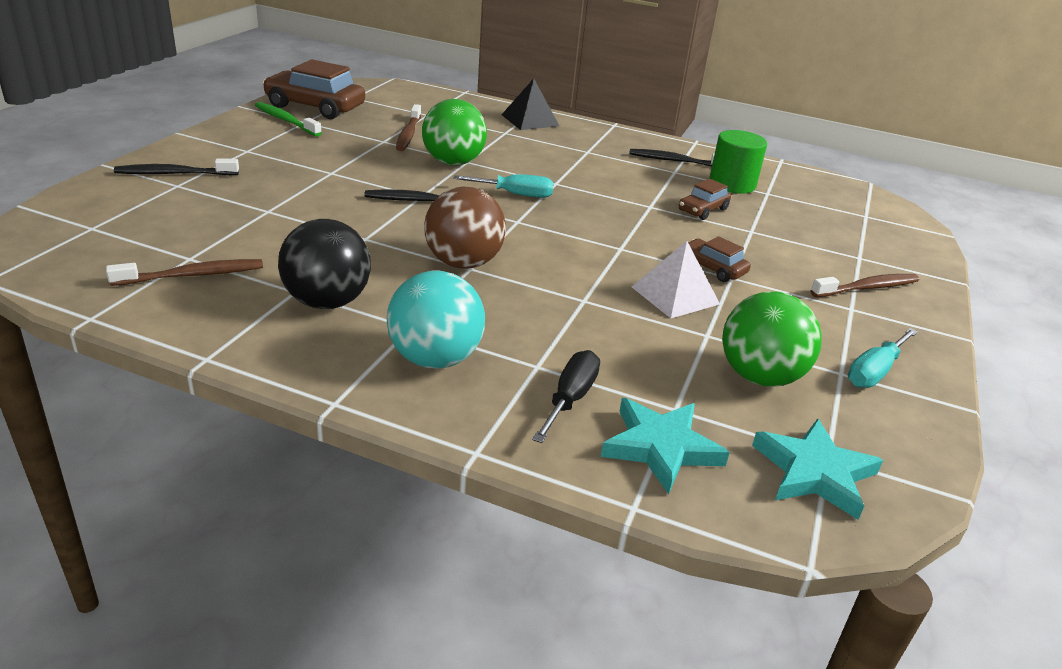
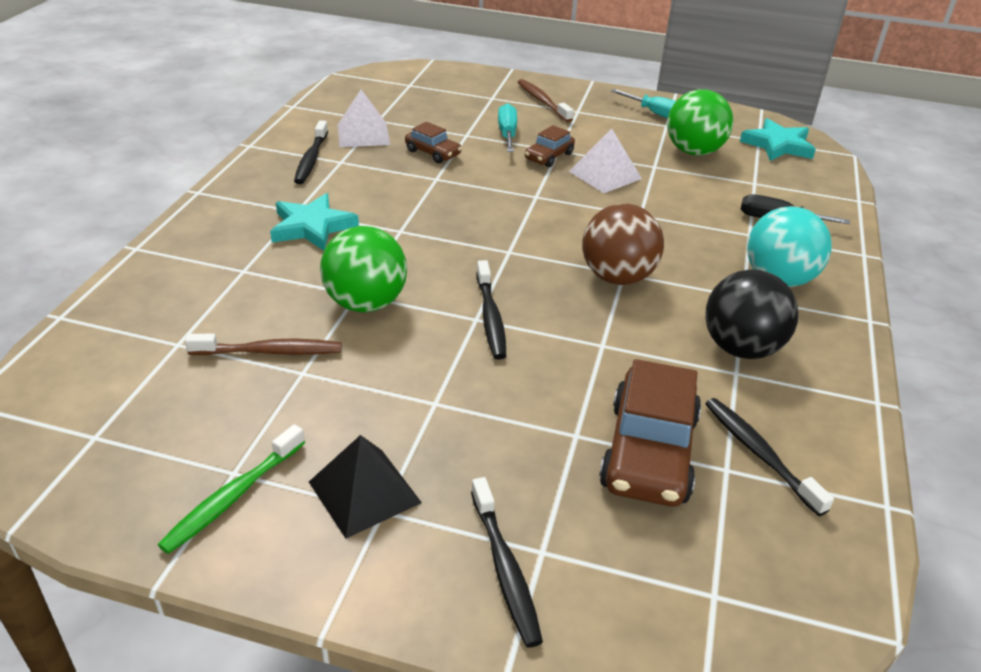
camera: 95 degrees left, 5 degrees up
(192, 275) = (760, 454): brown toothbrush -> black toothbrush
(315, 107) = (154, 475): brown car -> brown car (649, 452)
(515, 194) = (443, 254): turquoise screwdriver -> turquoise screwdriver (507, 134)
(530, 120) = (191, 252): black pyramid -> black pyramid (364, 492)
(661, 447) = (798, 189): turquoise star -> turquoise star (312, 227)
(732, 184) = (363, 134): green cylinder -> white pyramid

